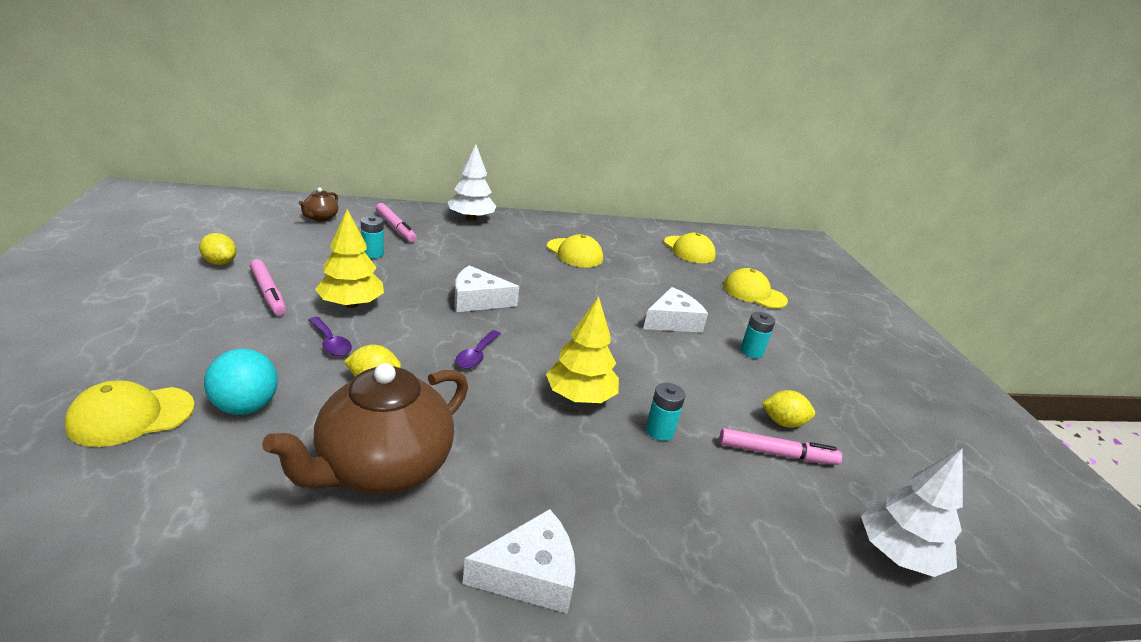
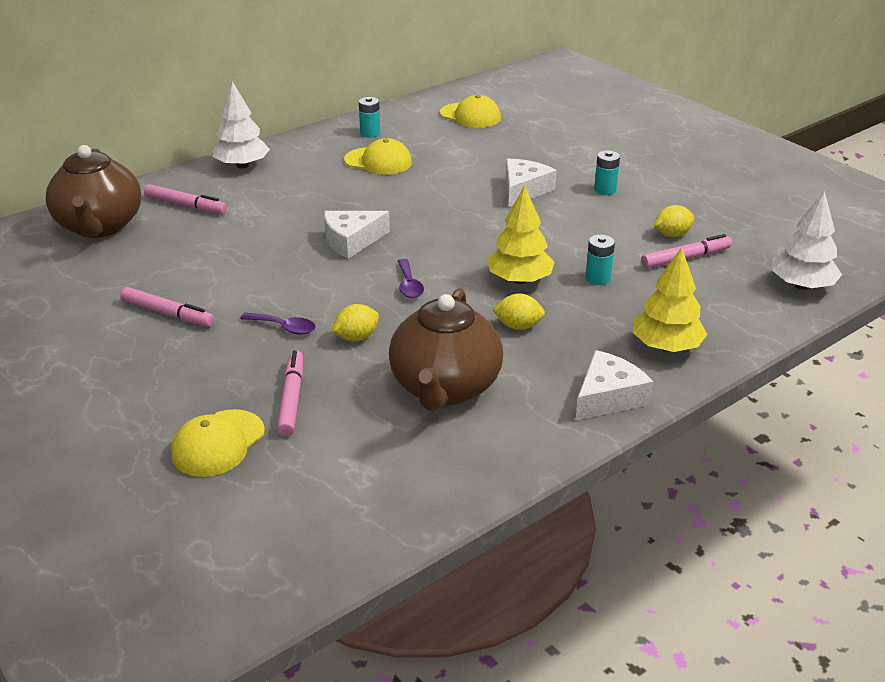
camera: 25 degrees left, 5 degrees up
(220, 262) = (79, 308): yellow lemon -> yellow lemon (518, 326)
(245, 407) = (291, 398): turquoise ball -> pink marker
(320, 218) = (99, 226): brown teapot -> brown teapot, size x2.29
(351, 304) = (253, 291): yellow tree -> yellow tree (666, 347)
(372, 254) = (203, 239): turquoise battery -> turquoise battery (370, 133)
(754, 293) = (562, 137): yellow cap -> none

